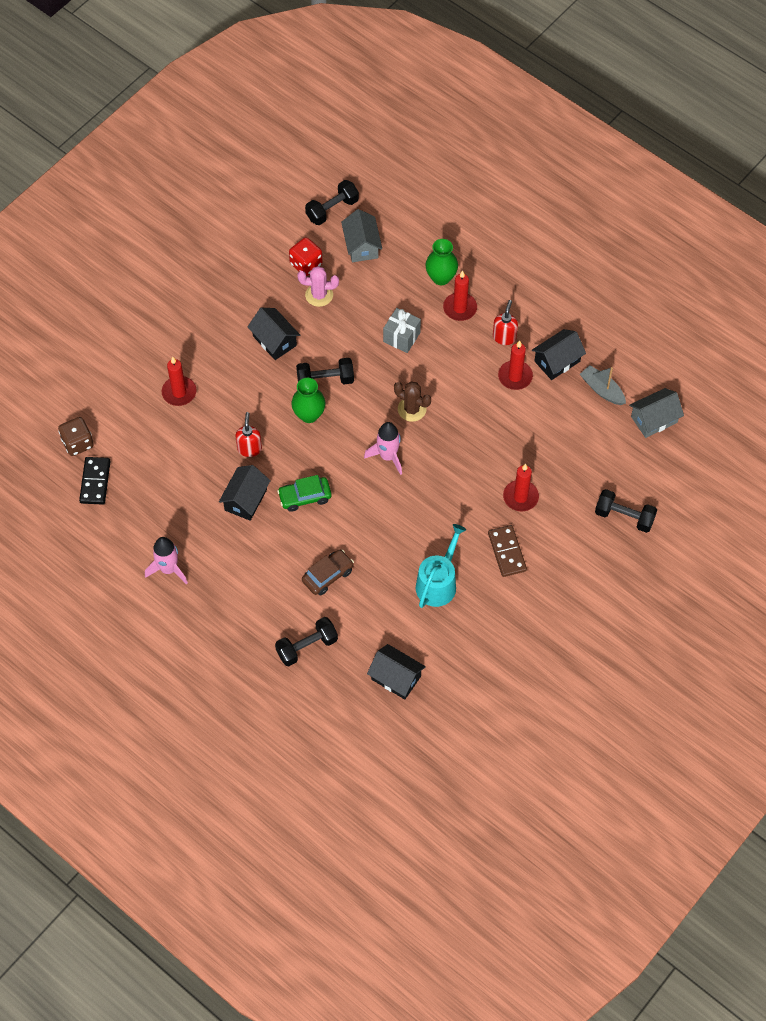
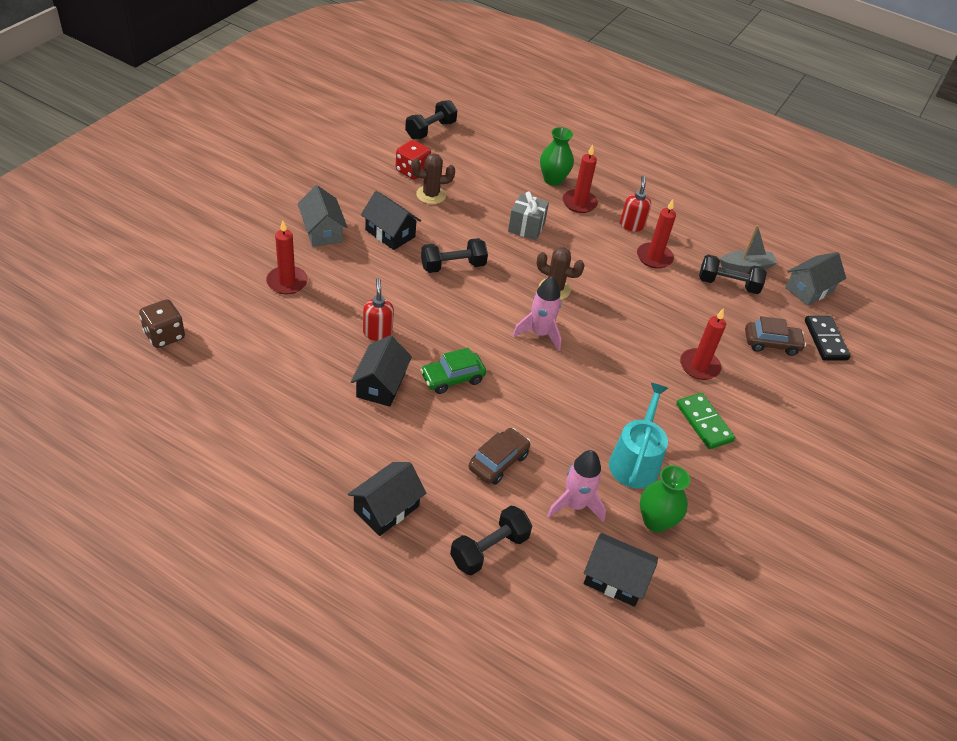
camera: 15 degrees left, 15 degrees down
(95, 482) = (188, 375): black domino -> black domino (825, 340)
(168, 569) = (291, 467): pink rocket -> pink rocket (575, 505)
(309, 415) = (441, 298): green vase -> green vase (655, 521)
(319, 295) = (431, 195): pink cactus -> brown cactus
(361, 245) = (466, 156): grey house -> grey house (322, 231)
(507, 552) = (704, 423): brown domino -> green domino
(557, 361) = (692, 244): black house -> black house (386, 508)
(595, 477) = (771, 343): none -> brown car
(602, 390) = (746, 266): grey boat -> grey boat turned 135 degrees clockwise
(624, 517) = (818, 380): black dumbbell -> black dumbbell (728, 284)

